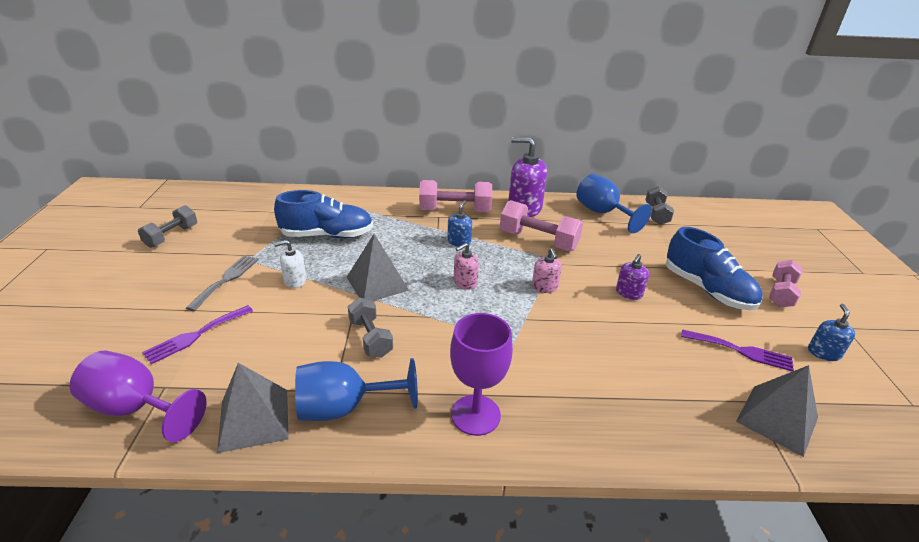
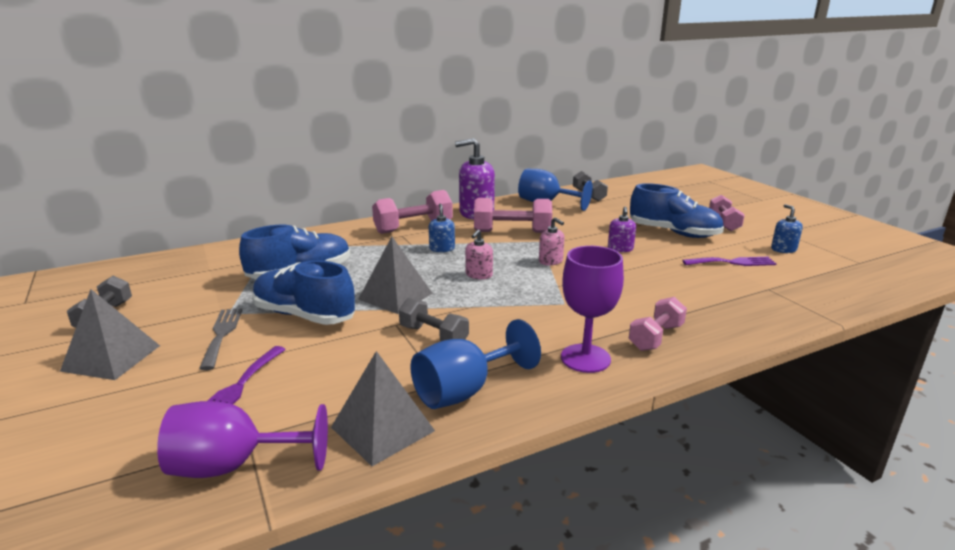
camera: 25 degrees left, 10 degrees down
(295, 280) = (304, 315): white soap dispenser -> blue shoe
(565, 417) = (656, 337): none -> pink dumbbell
(777, 419) = (794, 294): grey pyramid -> grey pyramid (111, 358)

